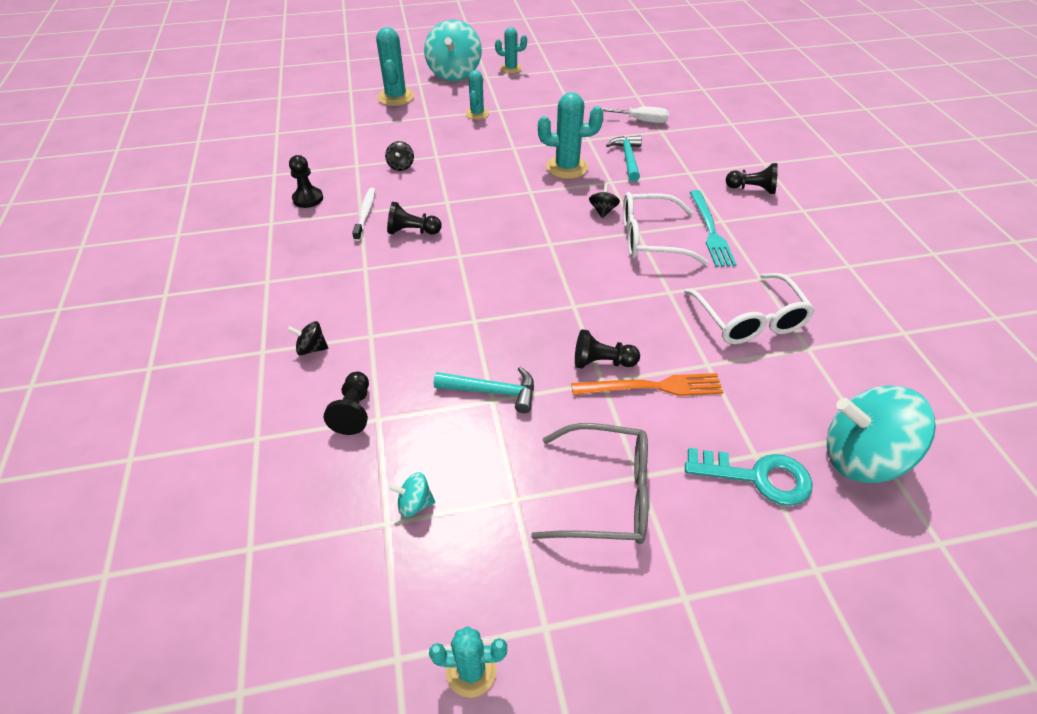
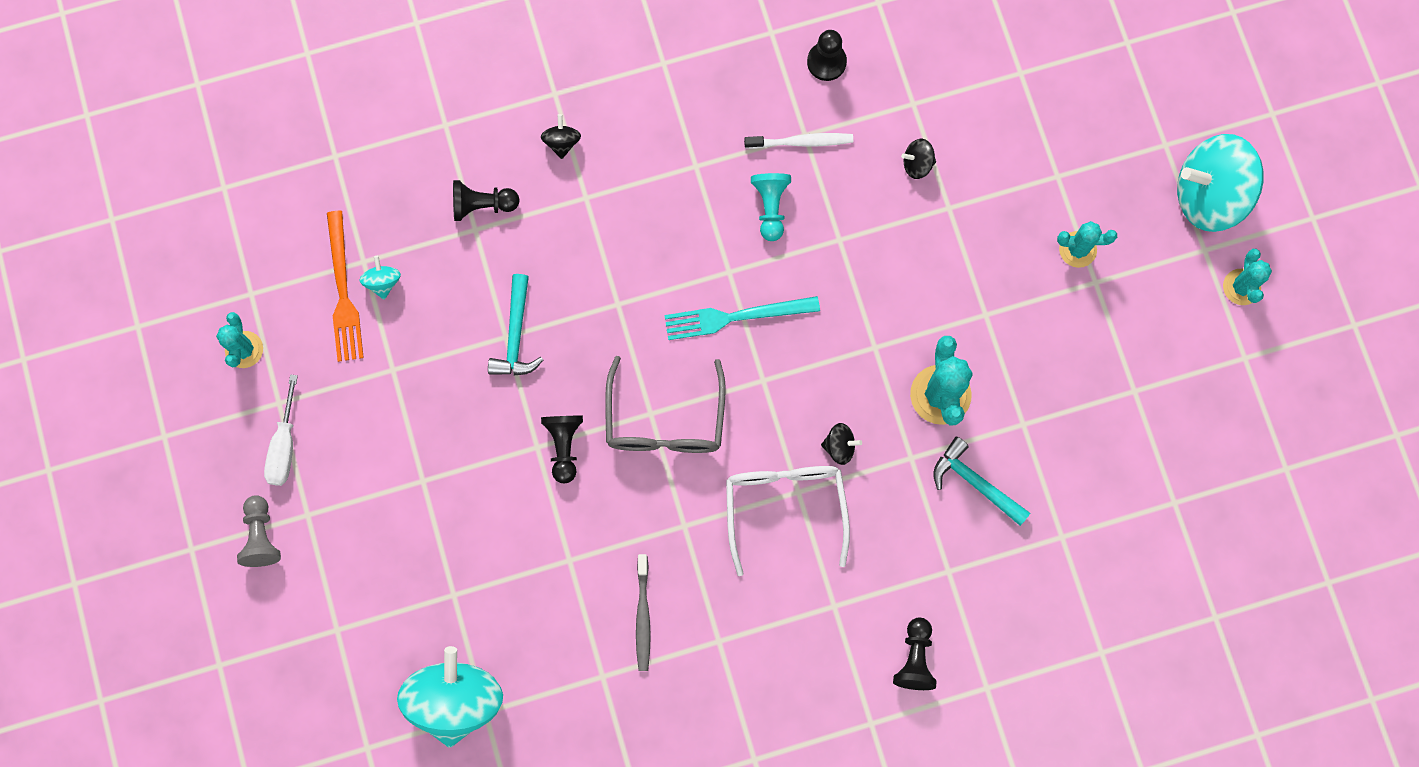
camera: 85 degrees right, 30 degrees up
(396, 97) = (1113, 117): turquoise cactus -> none
(412, 231) = (770, 207): black pawn -> turquoise pawn
(606, 494) = (401, 450): grey glasses -> grey glasses (665, 420)
(627, 158) = (975, 482): turquoise hammer -> turquoise hammer turned 135 degrees counterclockwise
(641, 121) = (1089, 506): white screwdriver -> white screwdriver (284, 446)
(652, 387) = (533, 498): orange fork -> orange fork (343, 292)
(710, 231) = (809, 588): turquoise fork -> turquoise fork (735, 317)
(717, 656) = (261, 536): none -> grey pawn
(749, 320) = (643, 616): white glasses -> grey toothbrush
(757, 477) = (428, 592): turquoise key -> none

